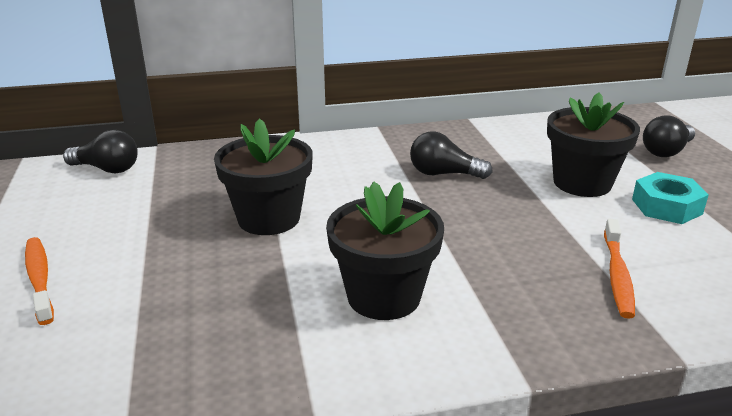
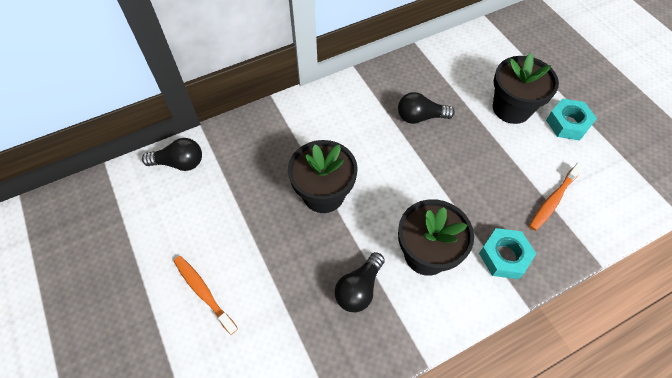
camera: 15 degrees left, 30 degrees up
(510, 320) = (504, 256): none -> turquoise nut
(617, 275) = (553, 200): orange toothbrush -> orange toothbrush turned 45 degrees clockwise
(666, 151) = (556, 59): black light bulb -> black light bulb (359, 288)

